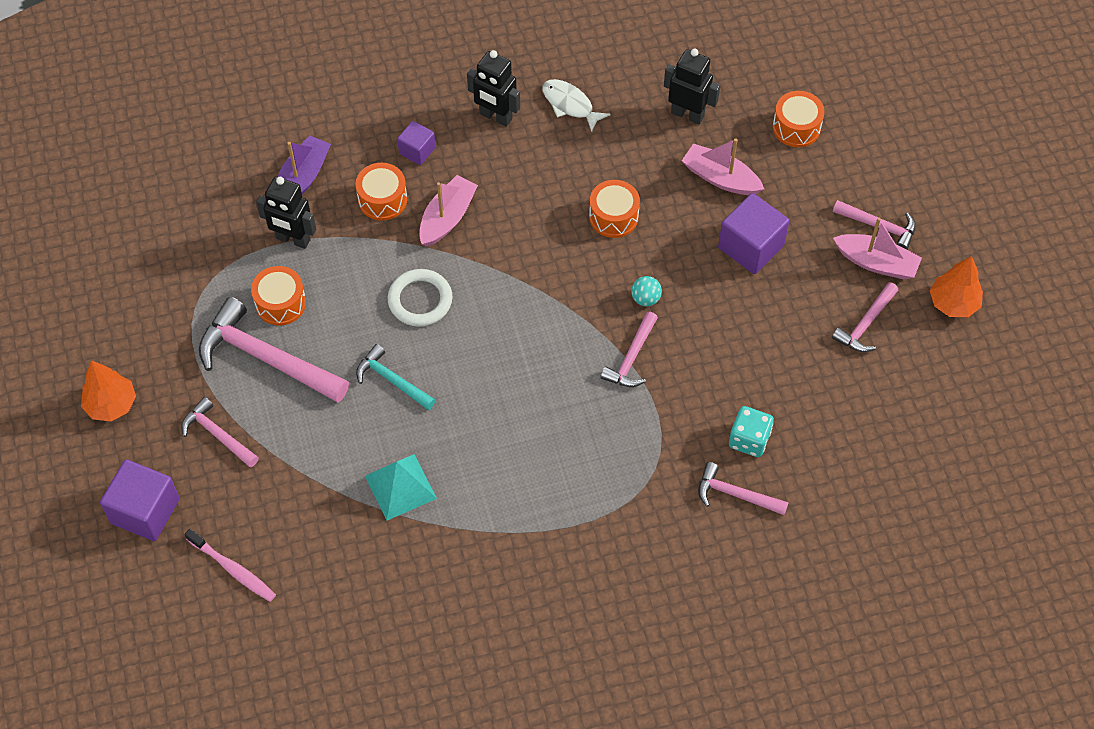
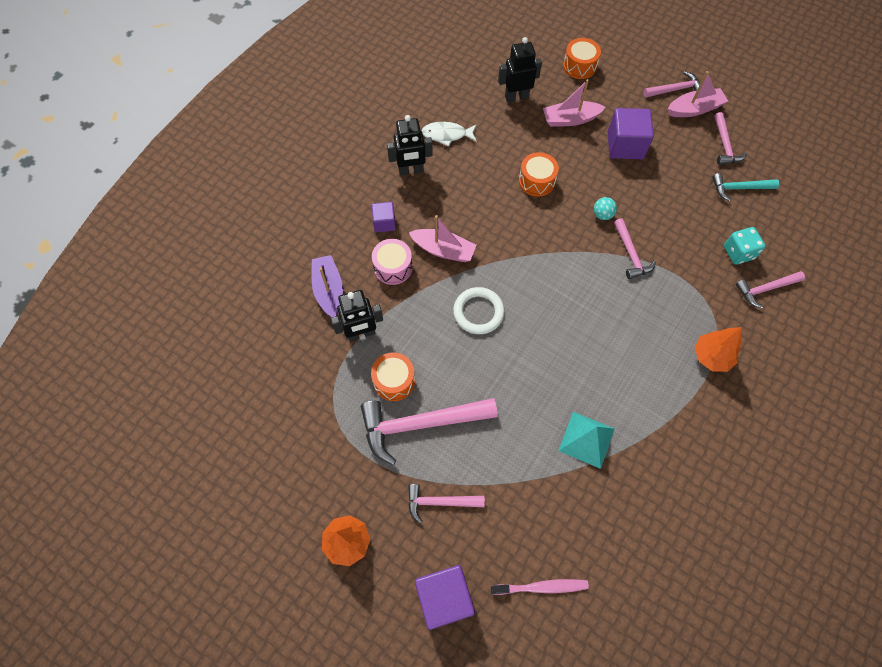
camera: 40 degrees left, 5 degrees up
(382, 199) = (393, 267): orange drum -> pink drum
(392, 380) = (512, 375): turquoise hammer -> turquoise hammer (739, 188)
(447, 218) = (443, 250): pink boat -> pink boat turned 120 degrees clockwise
(953, 303) = (752, 104): orange tree -> orange tree (711, 357)

